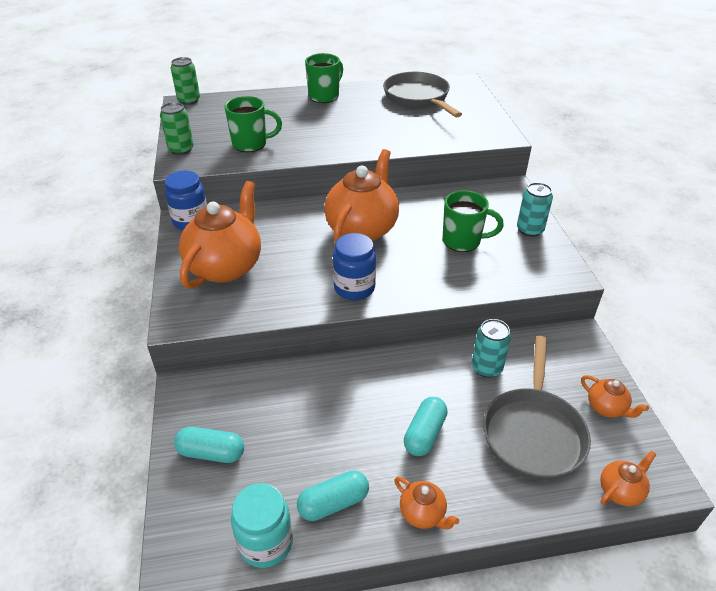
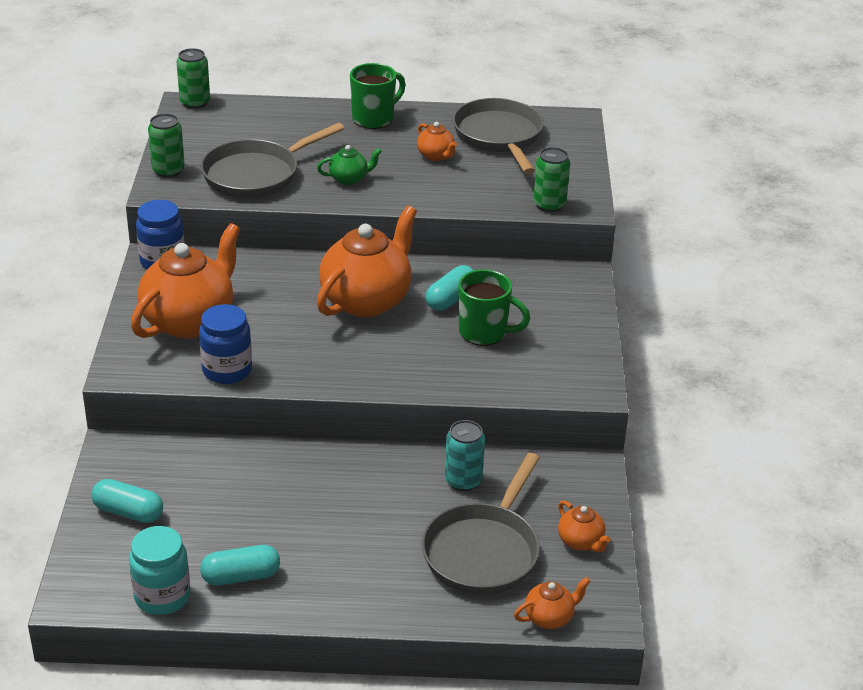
camera: 10 degrees right, 5 degrees down
(251, 144) = (256, 174): green mug -> grey pan
(323, 138) = (349, 179): none -> green teapot
(354, 288) = (330, 366): blue jar -> blue jar (227, 370)
(423, 514) = (329, 601): orange teapot -> orange teapot (436, 156)
(424, 434) = (362, 532): turquoise capsule -> turquoise capsule (450, 299)
(477, 138) = (549, 205): none -> green can
(530, 230) = (576, 331): turquoise can -> none

